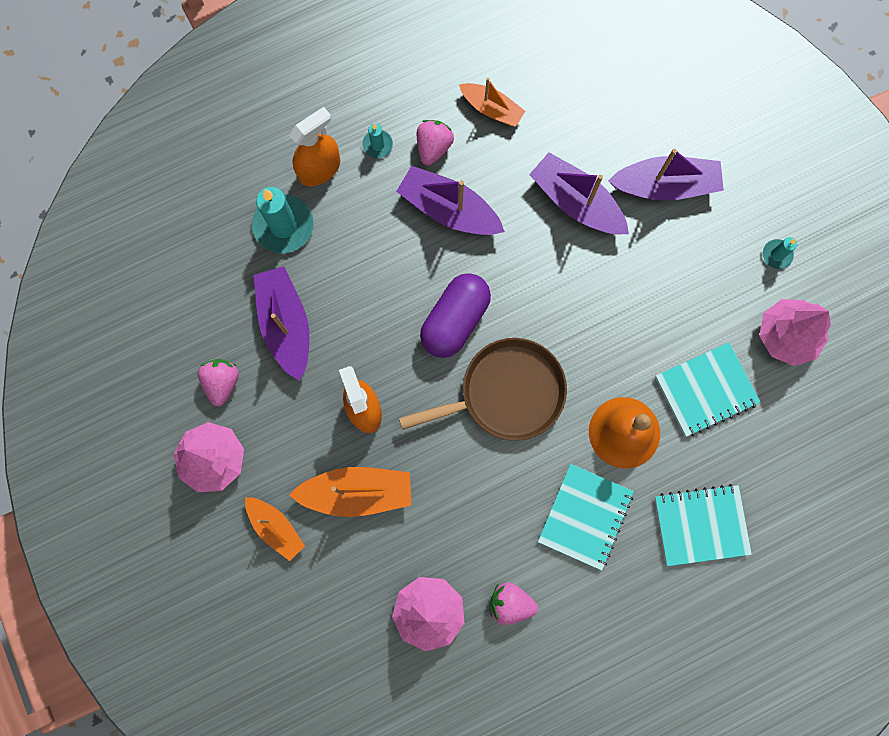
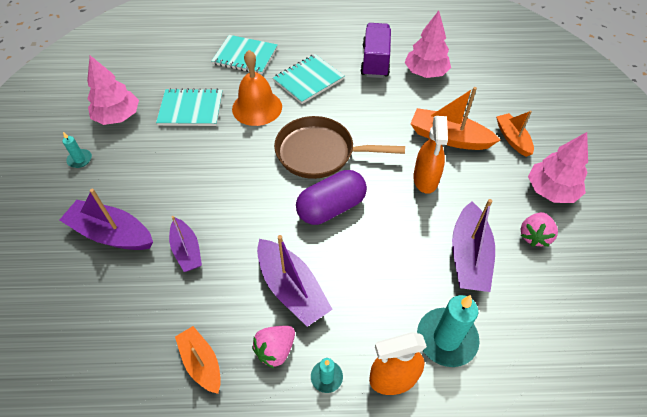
camera: 155 degrees left, 25 degrees down
(510, 603) = (375, 61): pink strawberry -> purple truck
(576, 202) = (187, 250): purple boat -> purple boat, size x0.64

